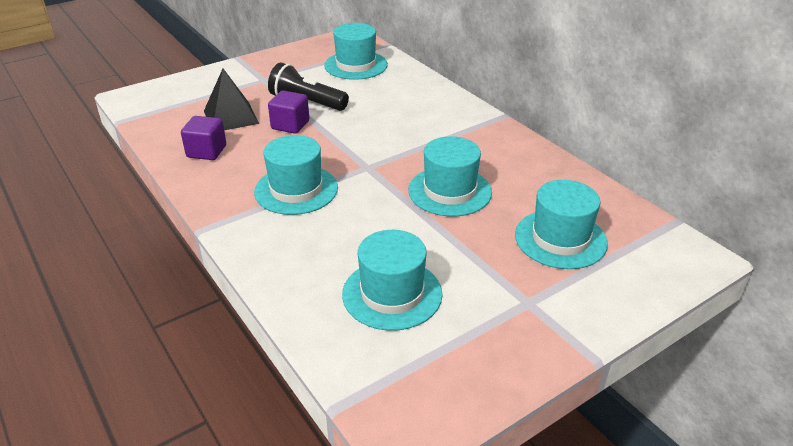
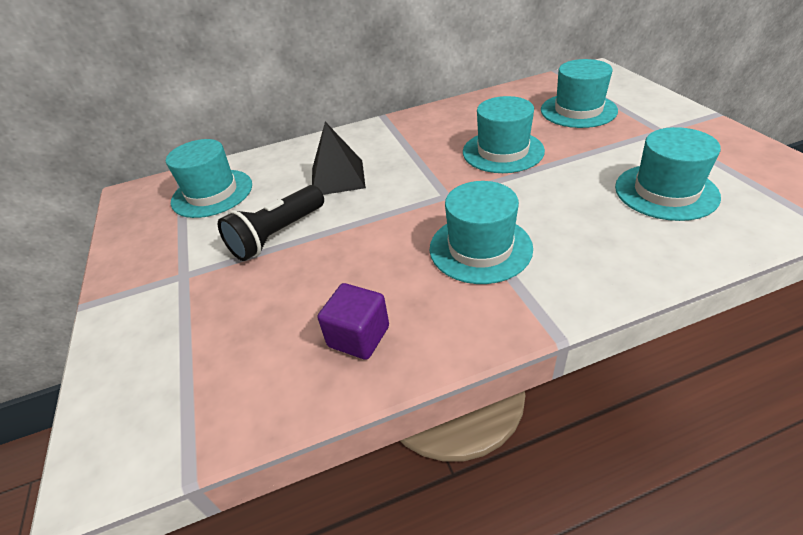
camera: 70 degrees left, 5 degrees up
(231, 117) = (271, 310): black pyramid -> black pyramid (338, 177)
(290, 125) = (327, 250): purple cube -> none

